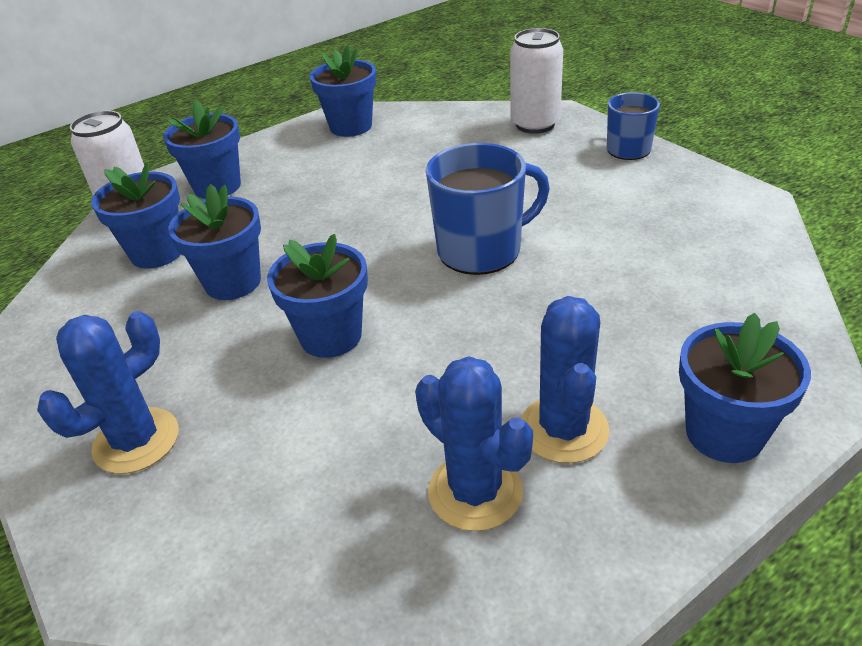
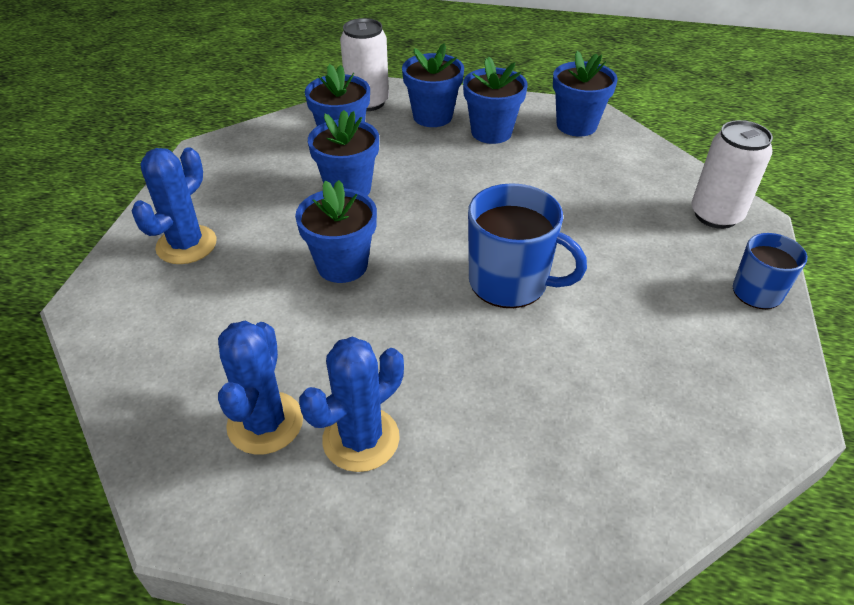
camera: 45 degrees right, 5 degrees up
(136, 441) = (186, 245): blue cactus -> blue cactus turned 60 degrees counterclockwise
(724, 433) = (441, 543): blue flower pot -> blue flower pot (491, 132)

